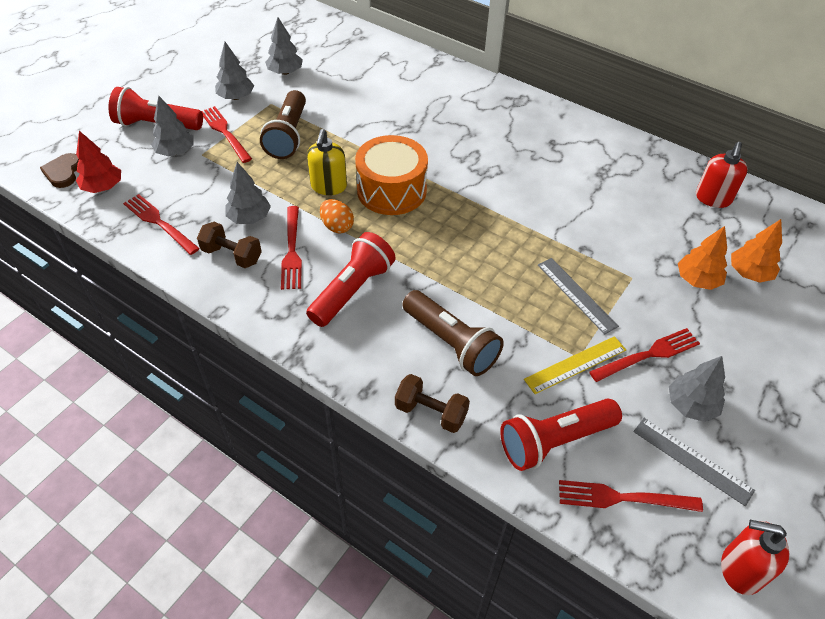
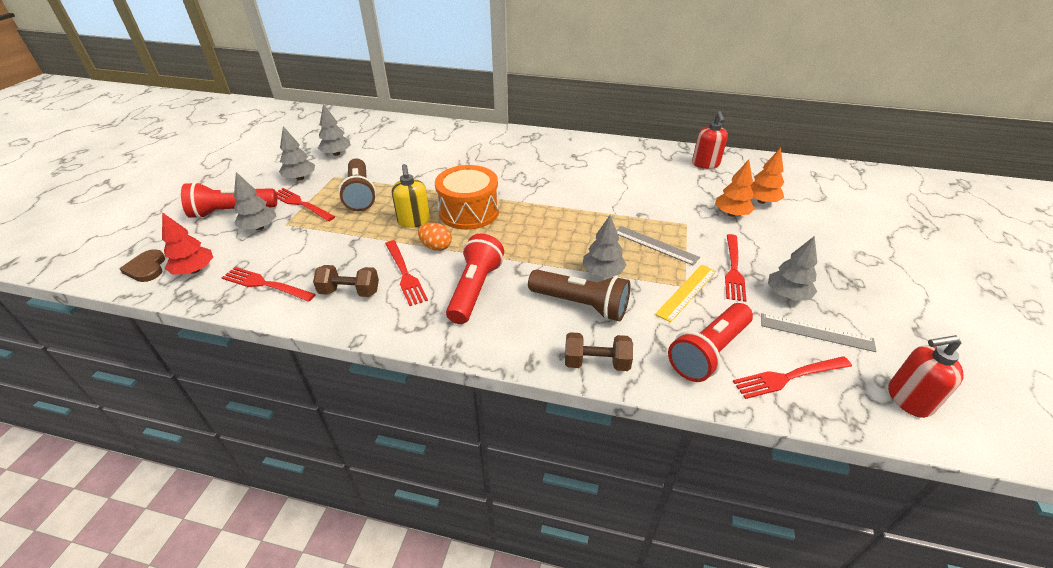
camera: 20 degrees left, 10 degrees down
(249, 218) = (353, 259): grey tree -> grey tree (602, 272)
(649, 354) = (733, 270): red fork -> red fork turned 150 degrees clockwise

